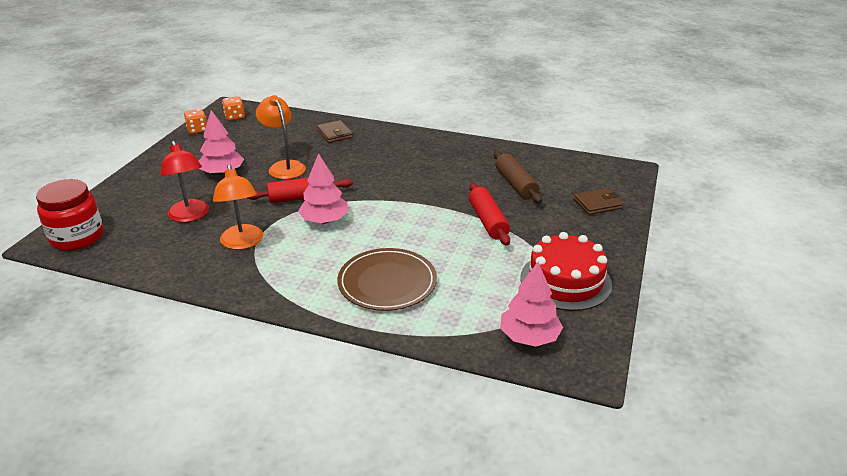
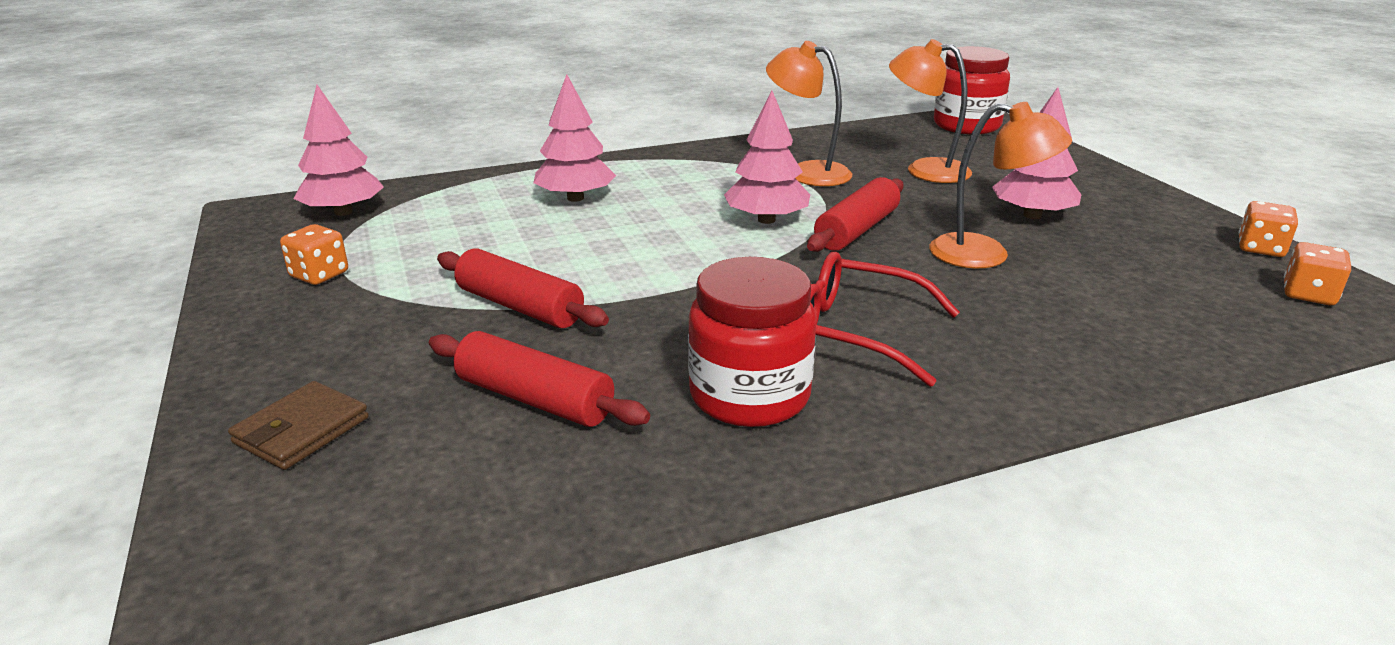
camera: 140 degrees right, 5 degrees down
(190, 216) = (925, 170): red lamp -> orange lamp
(335, 134) = (1075, 346): brown wallet -> none
(387, 162) = (855, 332): none -> red glasses
(387, 282) = (575, 198): brown plate -> pink tree
(450, 160) = (749, 396): none -> red jar
(515, 184) = (534, 399): brown rolling pin -> red rolling pin
(565, 281) = (319, 275): red cake -> orange dice

